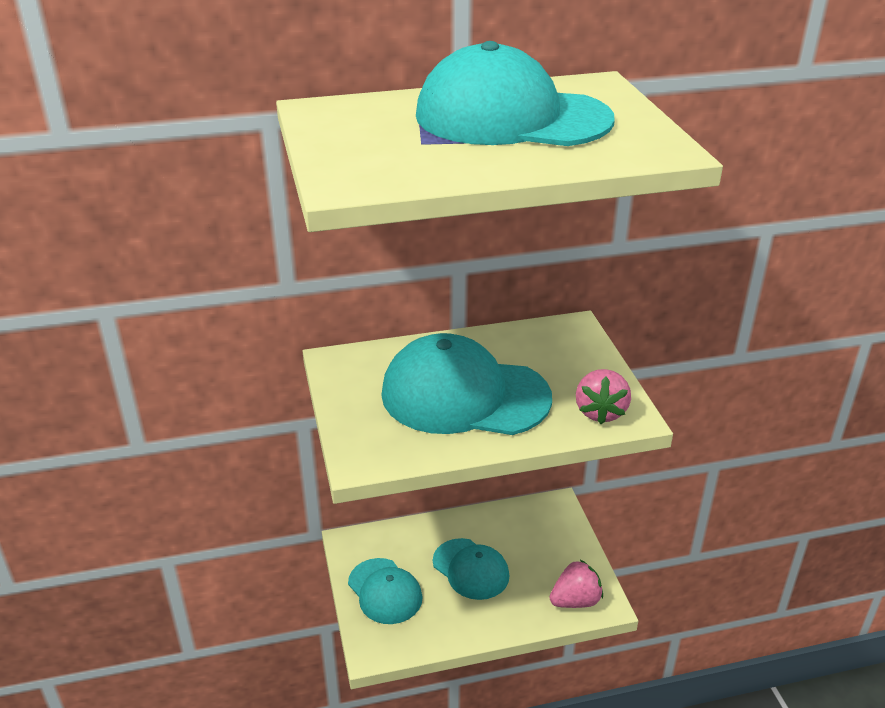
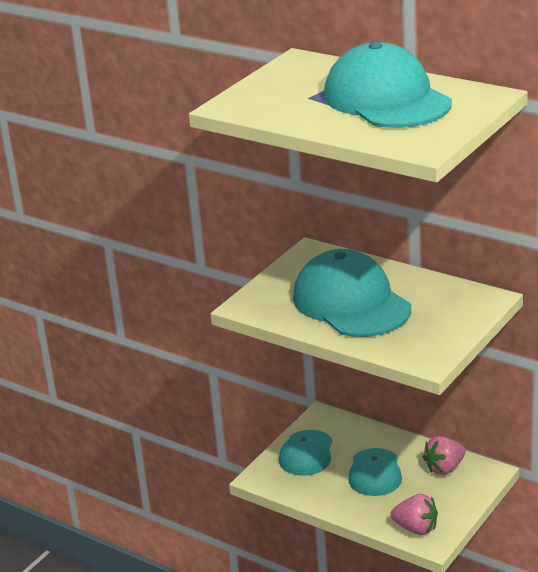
camera: 50 degrees right, 5 degrees down
(600, 412) = (415, 350): pink strawberry -> pink strawberry (444, 468)

